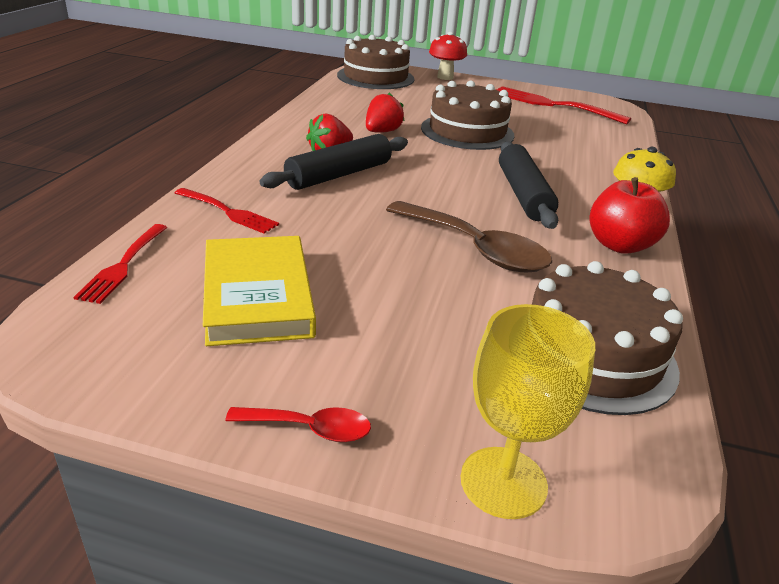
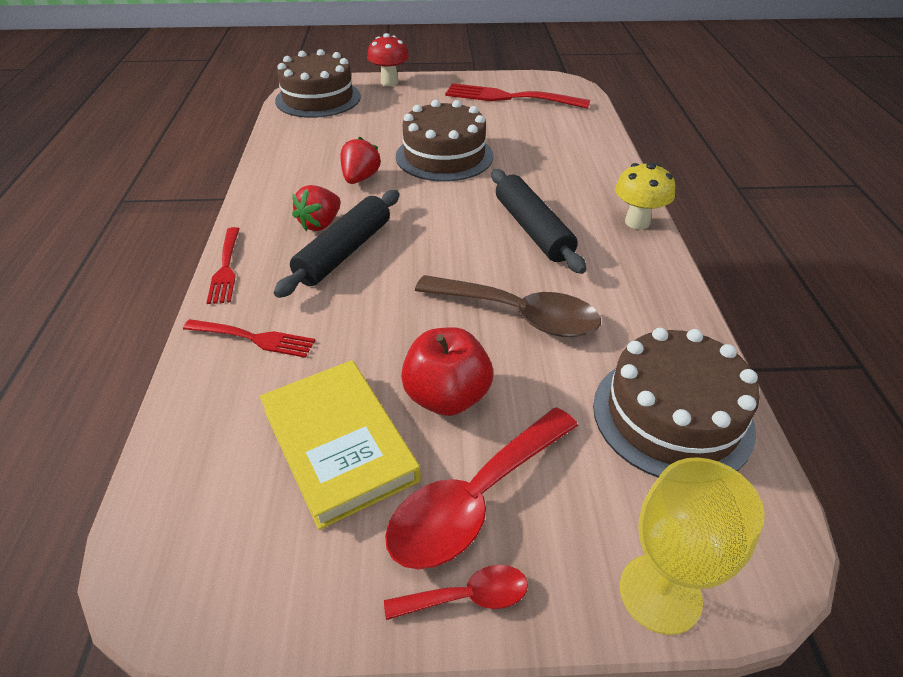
camera: 15 degrees left, 10 degrees up
(123, 264) = (177, 448): red fork -> red fork (225, 267)
(357, 364) = (474, 500): none -> red spoon
(619, 245) = (643, 271): red apple -> red apple (447, 397)

